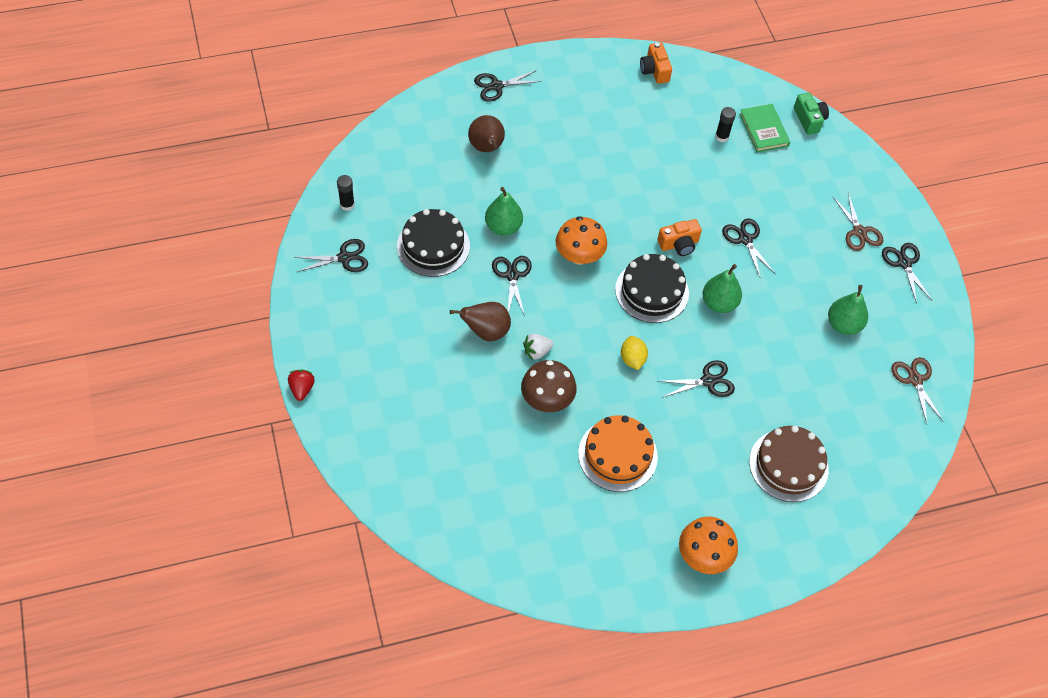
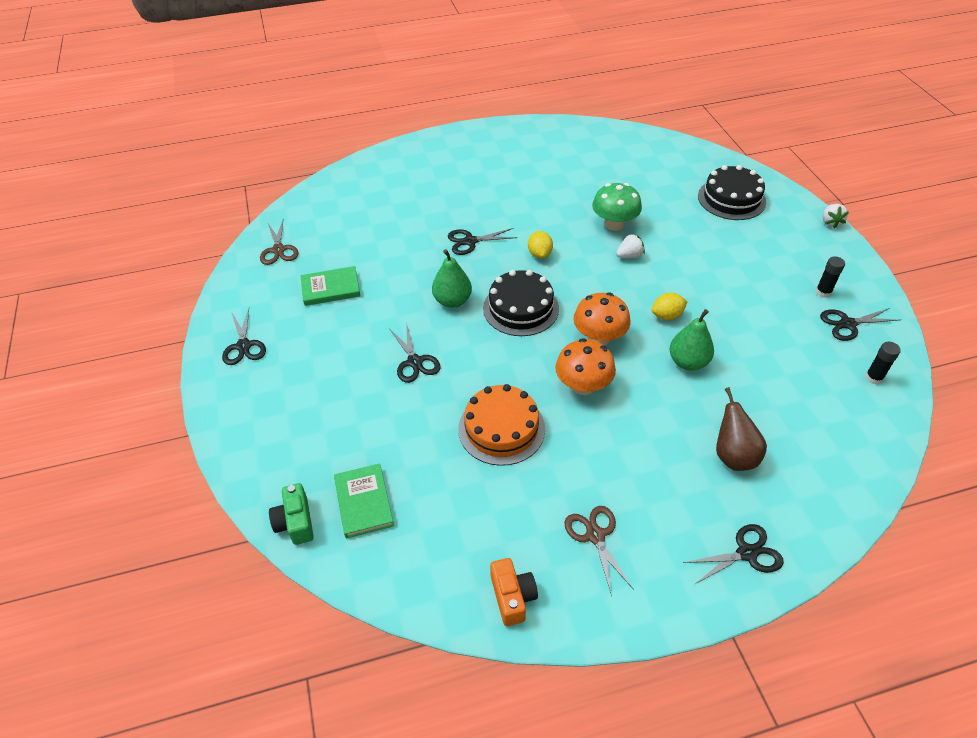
camera: 175 degrees left, 10 degrees down
(302, 389) = (830, 222): red strawberry -> white strawberry
(433, 246) = (759, 339): black cake -> black cake (731, 199)
(486, 331) = (681, 268): brown pear -> none
(512, 275) = (667, 316): black scissors -> yellow lemon
(547, 399) = (614, 224): brown mushroom -> green mushroom
(617, 455) = (550, 193): orange cake -> orange cake (501, 429)
(679, 244) = (490, 353): orange camera -> none
(703, 556) = (485, 145): orange mushroom -> orange mushroom (583, 385)
(722, 136) = (423, 489): black glue stick -> black glue stick (823, 292)
(788, 465) = (410, 192): brown cake -> none
(843, 325) = (331, 288): green pear -> green book
(859, 232) = (281, 376): brown scissors -> brown scissors (595, 535)

